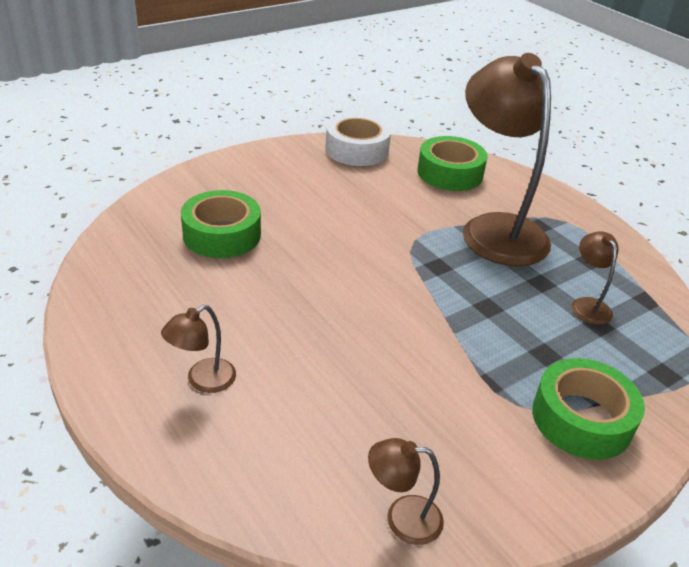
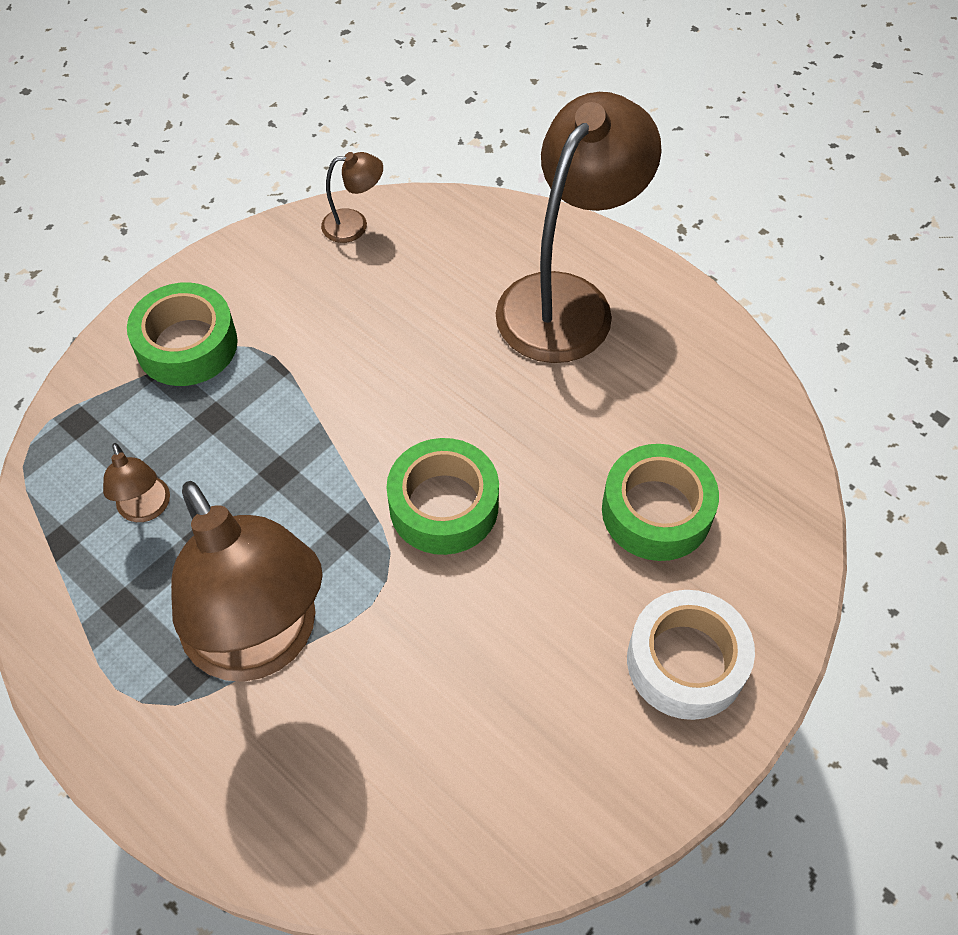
camera: 170 degrees right, 20 degrees up
(203, 381) = (567, 300): brown lamp -> brown lamp, size x2.40
(357, 150) = (534, 827): white tape -> white tape (686, 662)
(450, 173) = (343, 796): green tape -> green tape (444, 505)

